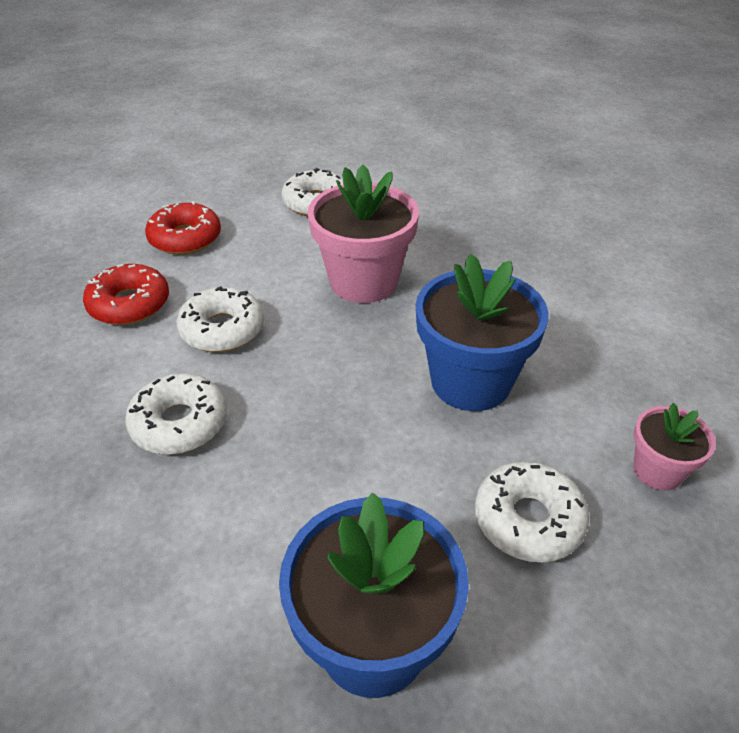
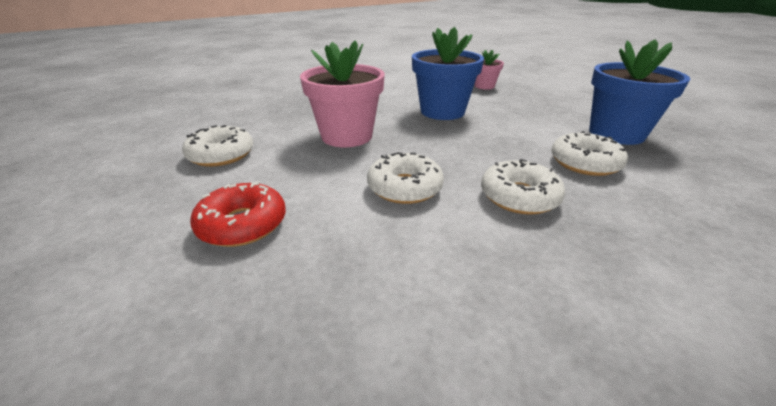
camera: 90 degrees left, 10 degrees down
(129, 304) = (365, 248): red donut -> none
(528, 520) = (525, 106): white donut -> white donut (584, 163)

